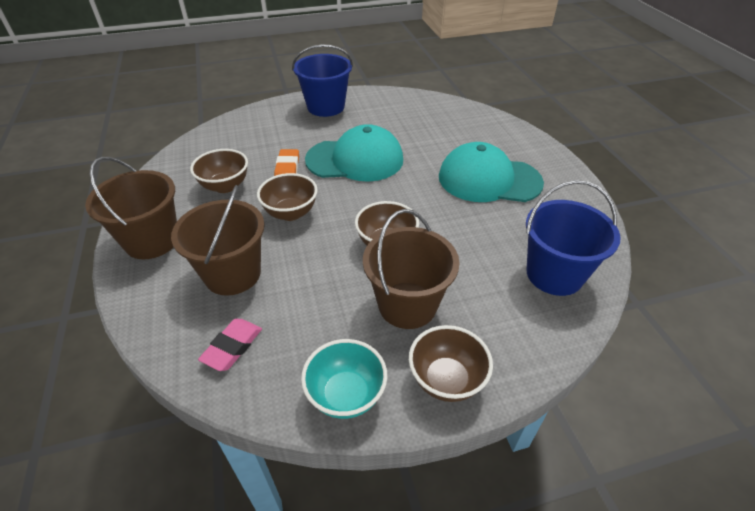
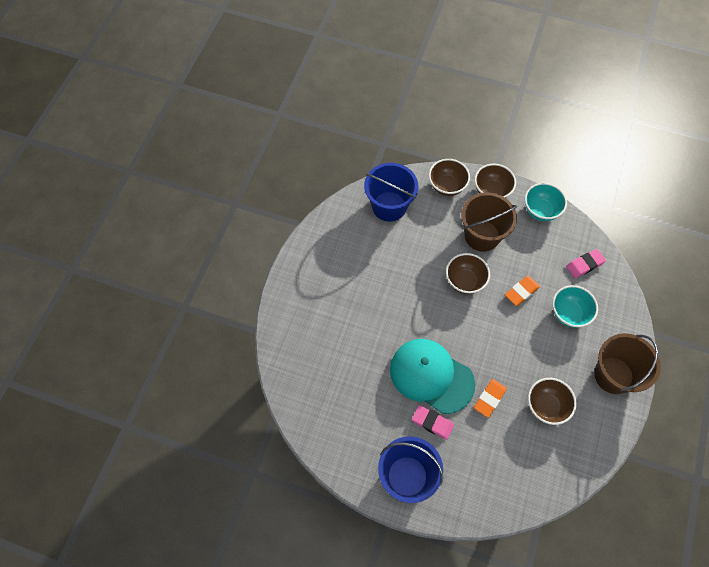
camera: 145 degrees left, 20 degrees up
(232, 274) = (569, 314): brown bucket -> turquoise bowl
(290, 213) = (510, 345): brown bowl -> brown bowl (446, 186)
(308, 267) = (521, 292): none -> orange eraser
(329, 136) = (432, 423): none -> pink eraser
(489, 179) = (353, 293): turquoise cap -> none

